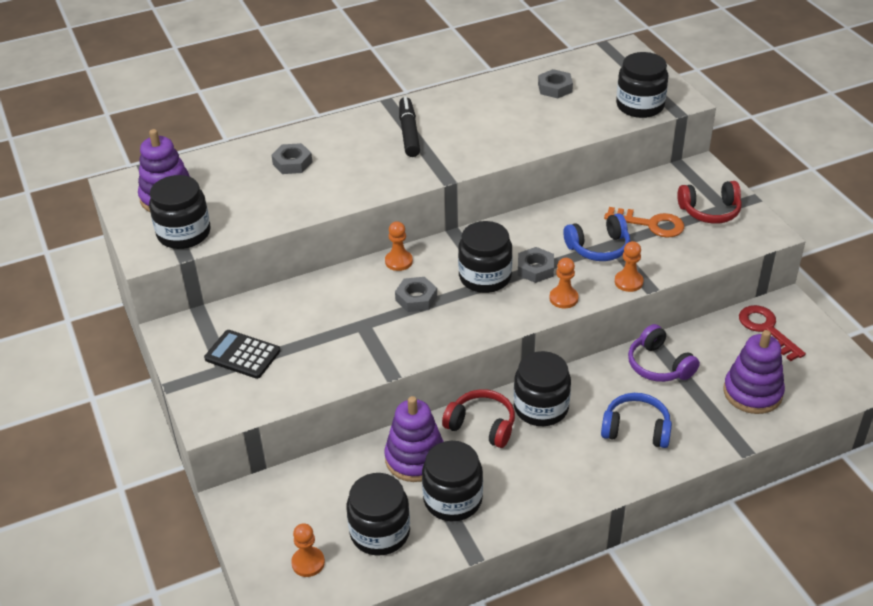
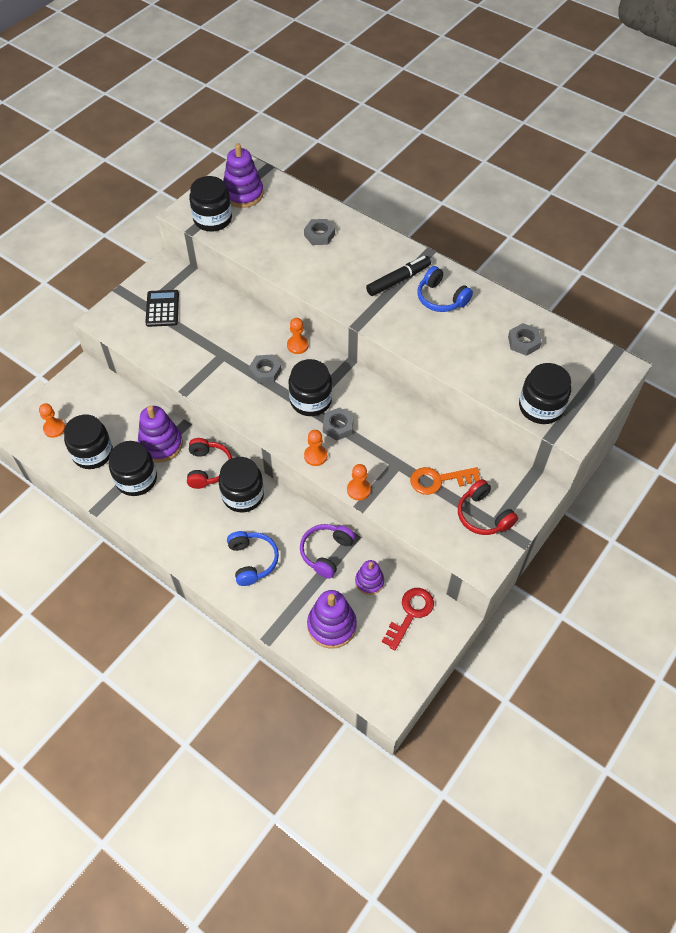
camera: 60 degrees right, 15 degrees up
(598, 248) = (387, 456): blue headphones -> blue headphones (441, 298)
(651, 224) = (438, 480): orange key -> orange key turned 90 degrees clockwise
(713, 345) = (369, 581): none -> purple stacking toy

